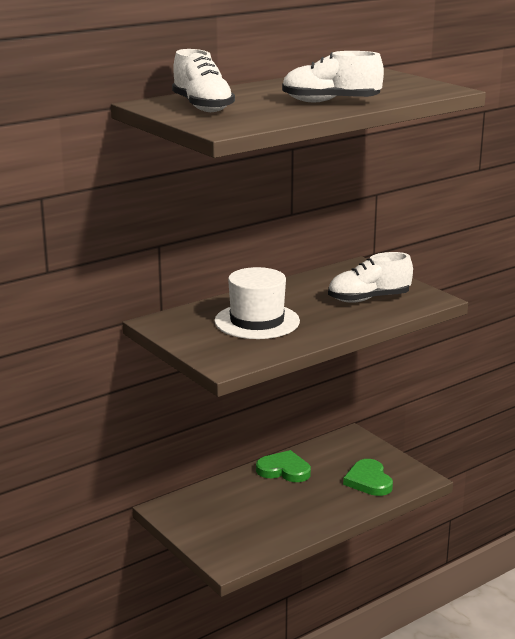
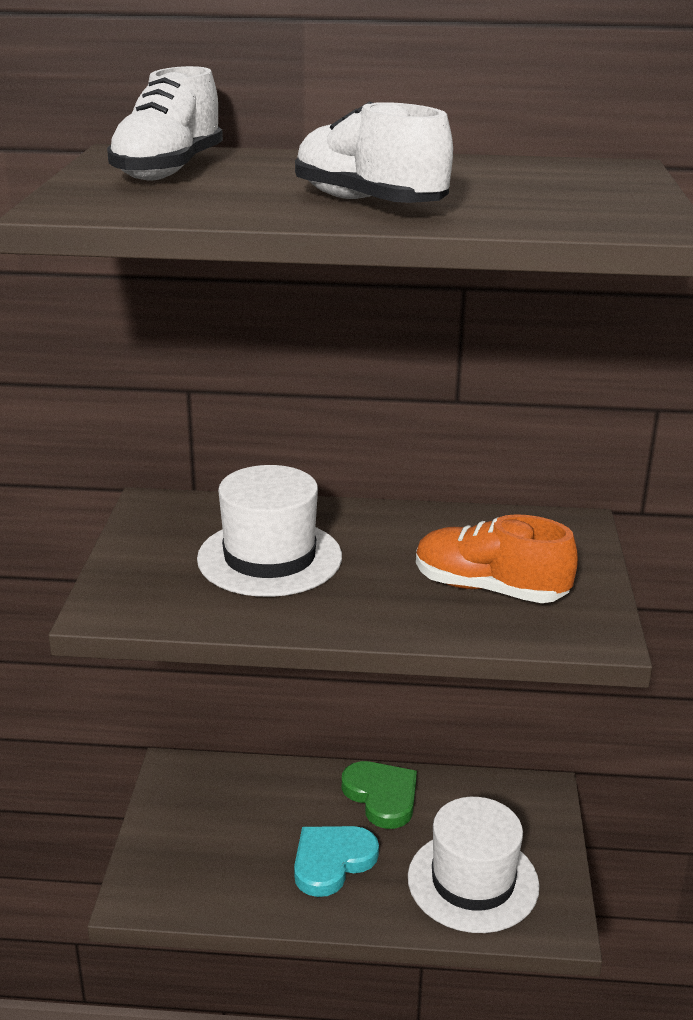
camera: 40 degrees right, 5 degrees up
(298, 504) = (332, 861): none -> turquoise heart
(368, 299) = (489, 589): white shoe -> orange shoe
(368, 481) = (473, 881): green heart -> white hat

